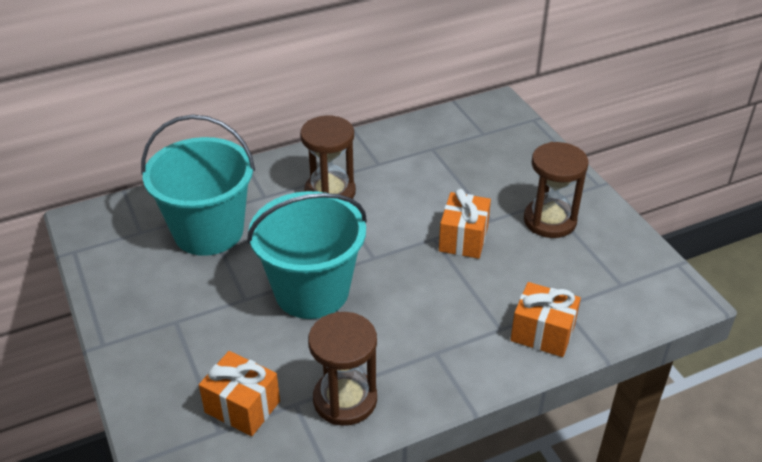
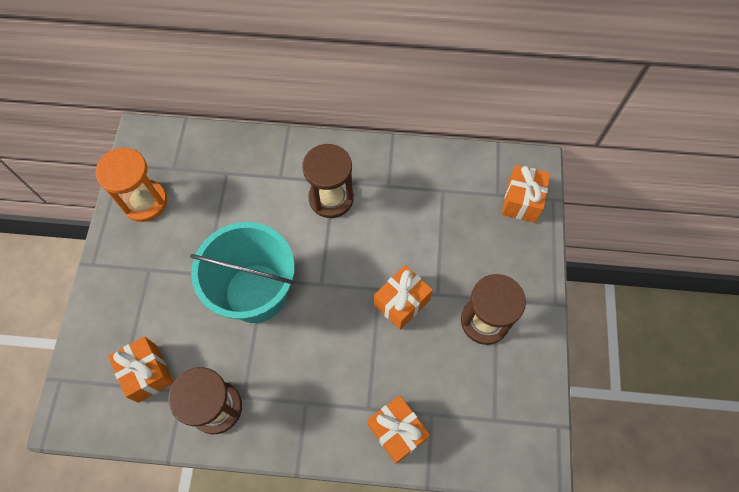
camera: 30 degrees right, 25 degrees up
(127, 269) = (145, 202): none -> orange hourglass
(208, 231) = (219, 193): turquoise bucket -> none
(508, 130) = (521, 201): none -> orange gift

